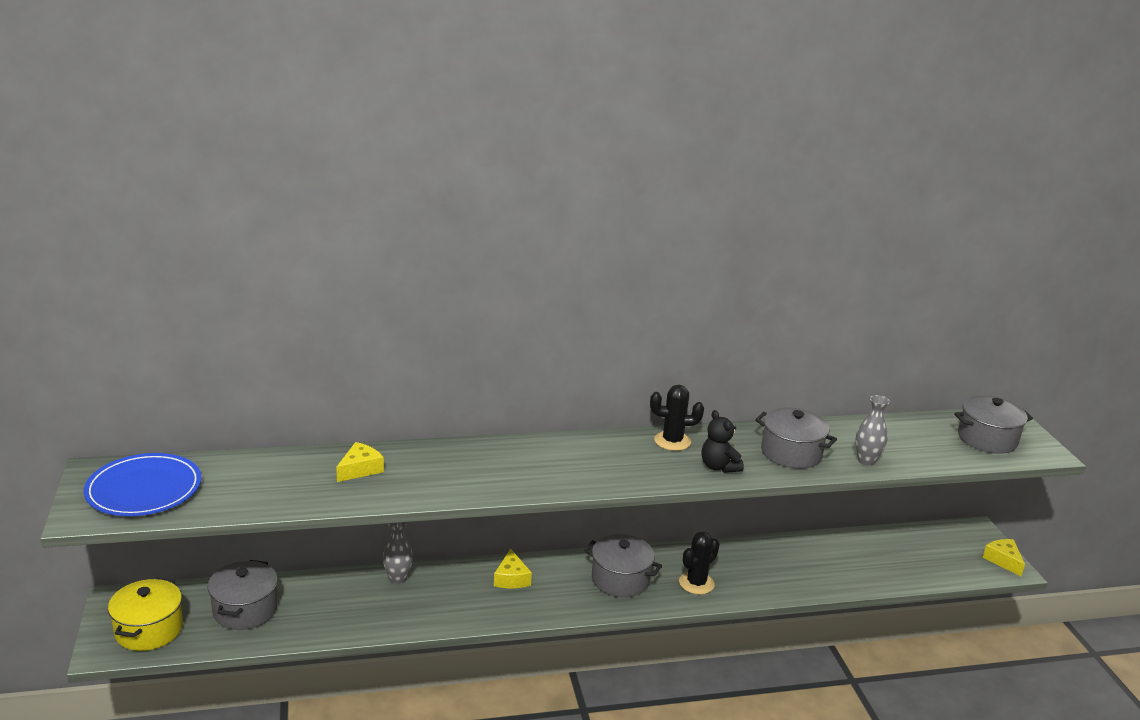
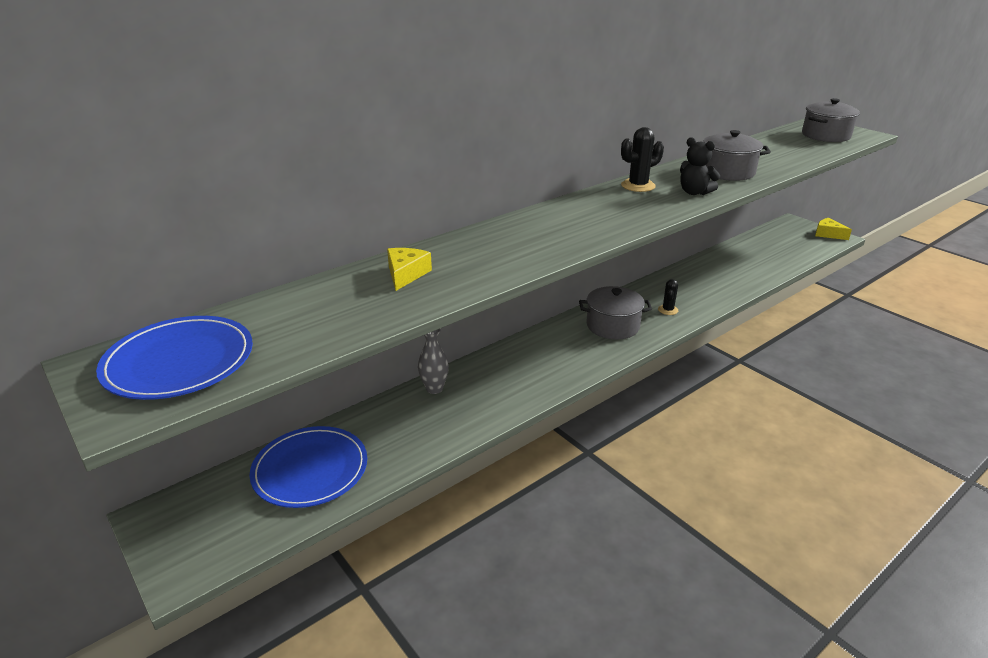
camera: 25 degrees left, 5 degrees up
(149, 630) = (218, 531): yellow pot -> none
(245, 610) = (310, 469): grey pot -> blue plate
(511, 578) = (530, 354): yellow cheese -> none
(696, 583) = (668, 310): black cactus -> black cactus, size x0.64
(866, 461) = (780, 164): grey vase -> none

